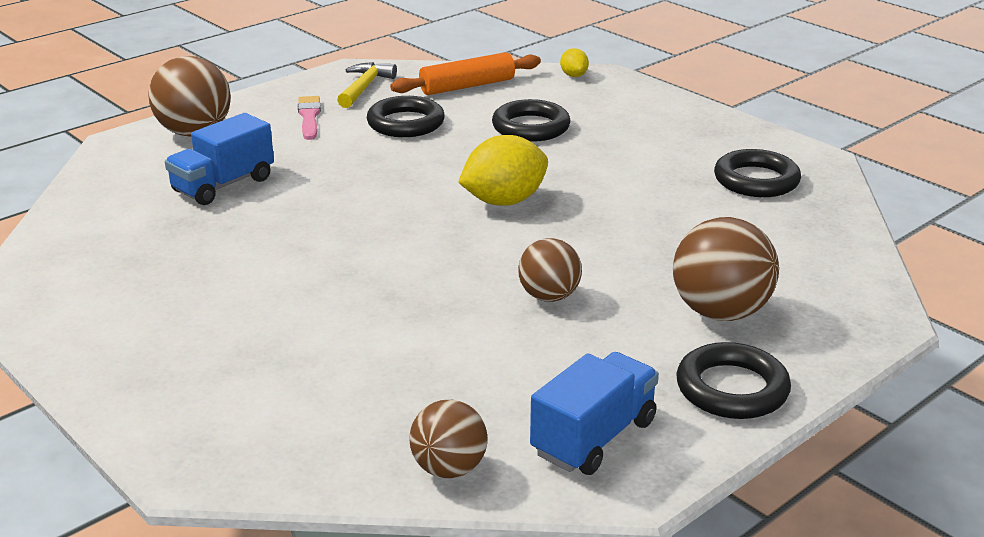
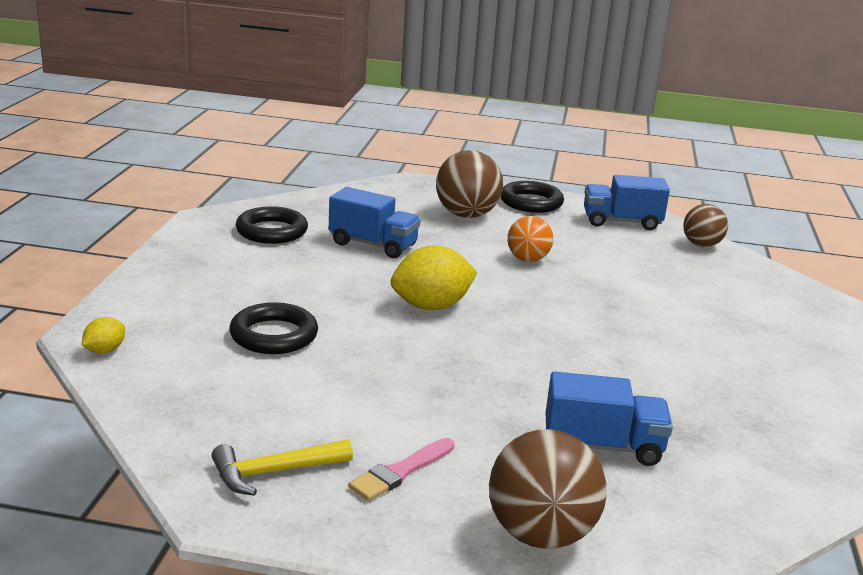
camera: 130 degrees left, 5 degrees down
(405, 123) = (343, 403): black ring -> none
(467, 86) = (199, 403): orange rolling pin -> none
(504, 201) = (431, 306): yellow lemon -> yellow lemon turned 45 degrees counterclockwise
(549, 296) = (527, 259): brown ball -> orange ball
(674, 220) = (373, 245): none -> blue truck

